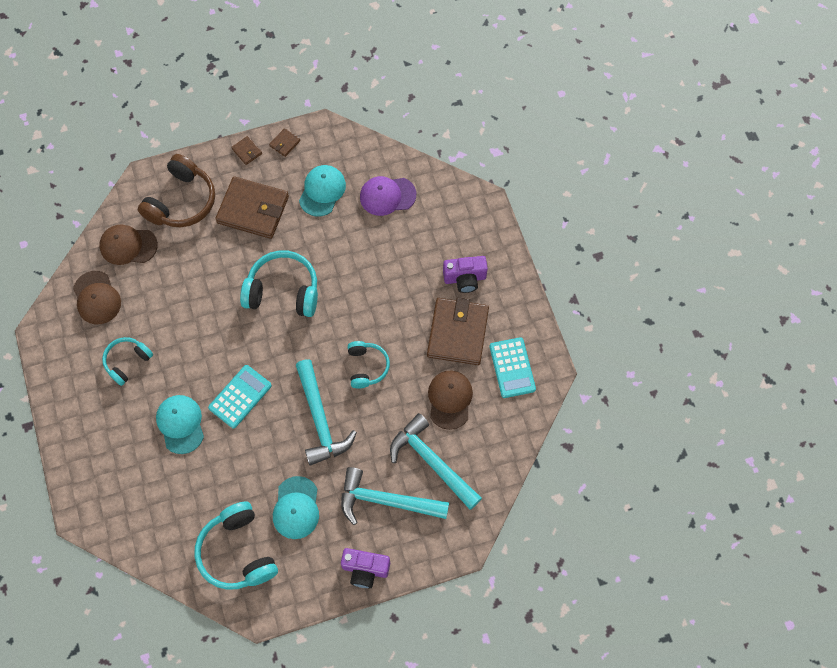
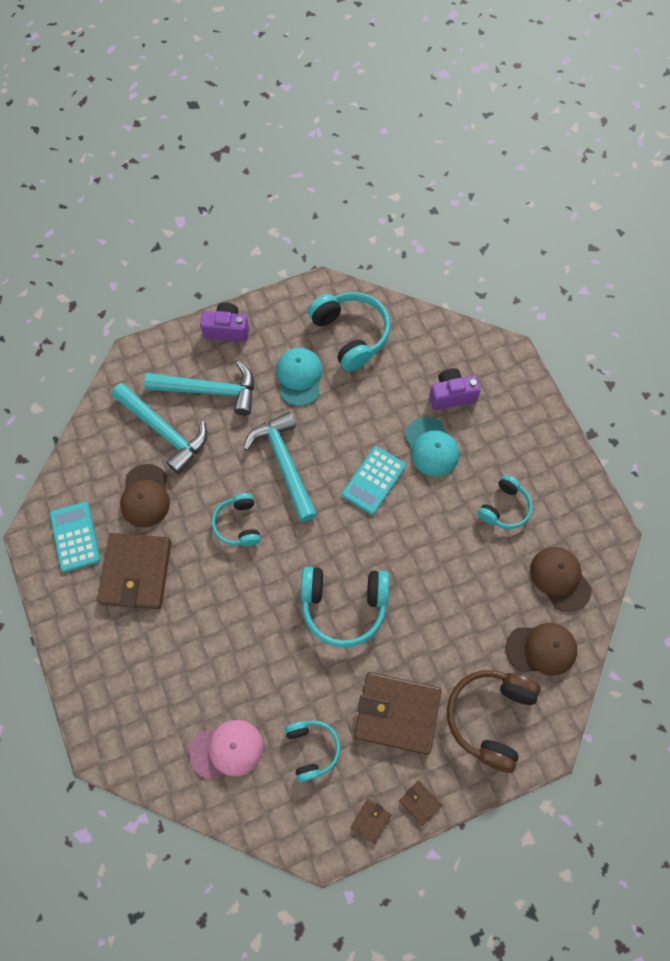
camera: 175 degrees right, 0 degrees up
(322, 191) = (312, 749): turquoise cap -> turquoise headphones
(387, 196) = (227, 749): purple cap -> pink cap
(465, 278) = (127, 641): purple camera -> purple camera (451, 395)

